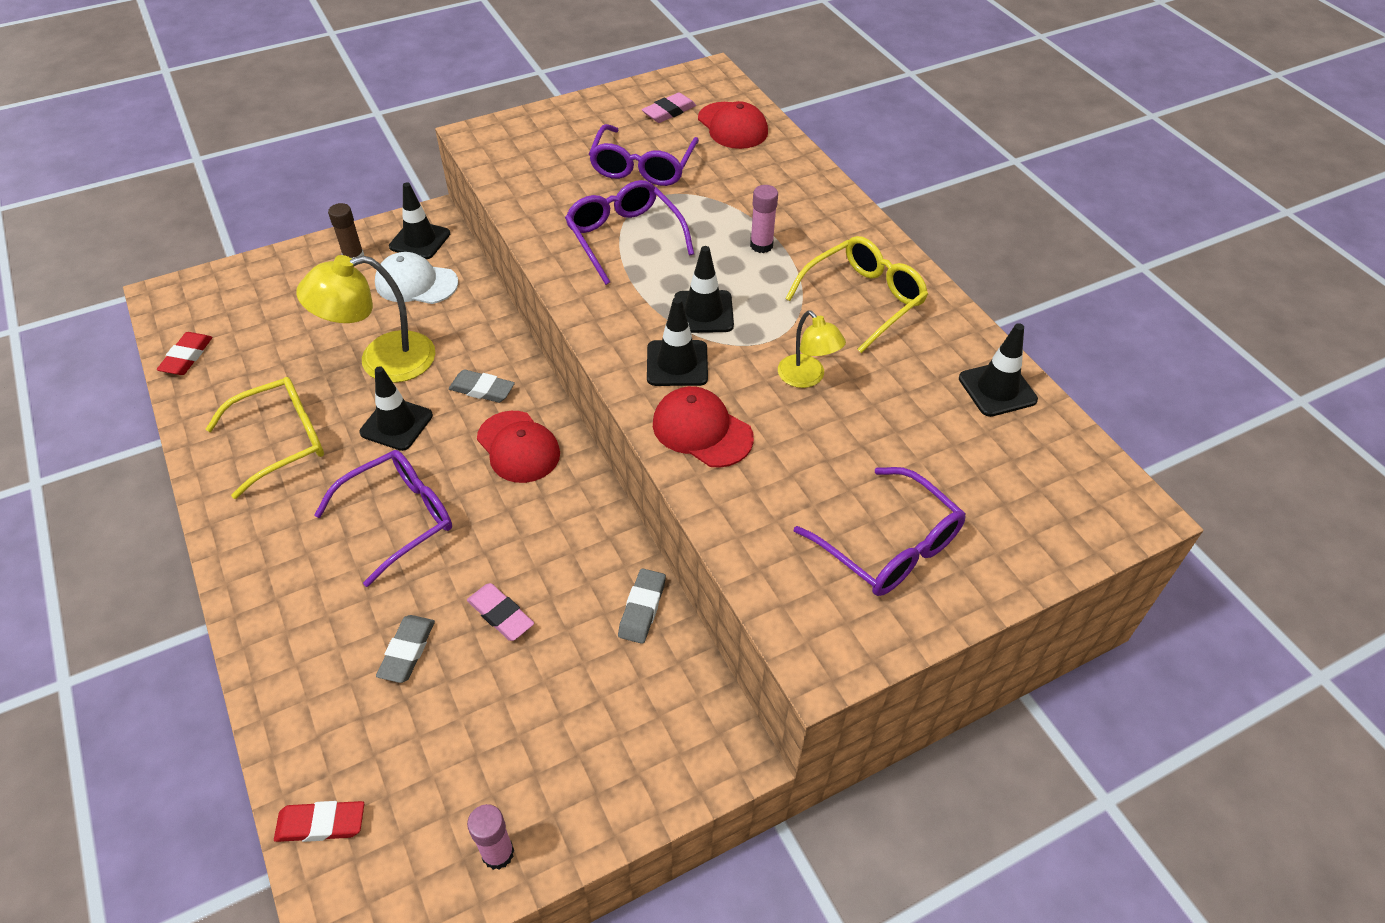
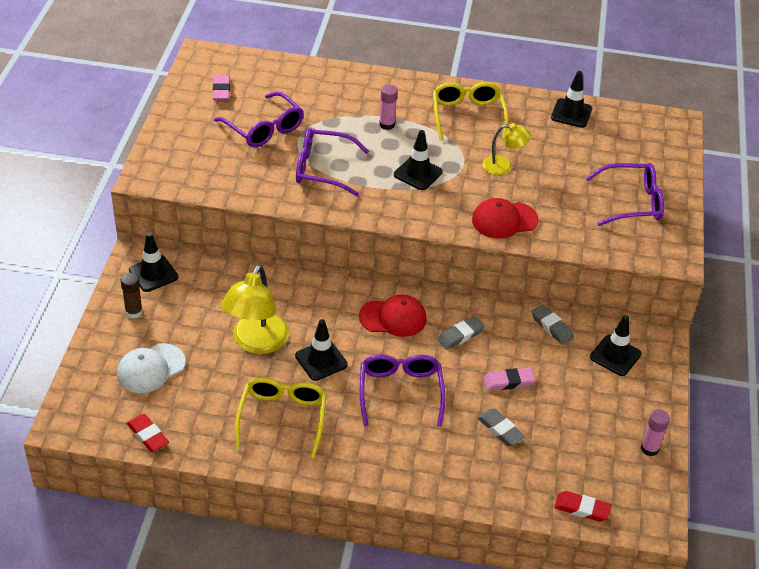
camera: 55 degrees left, 5 degrees down
(321, 824) = (581, 509): red eraser -> red eraser turned 75 degrees clockwise
(416, 283) = (197, 295): white cap -> white cap (150, 368)
(482, 389) = (330, 310): grey eraser -> grey eraser (460, 335)
(677, 363) = (447, 203): black traffic cone -> black traffic cone (615, 355)
(732, 126) = (267, 75): red cap -> none

